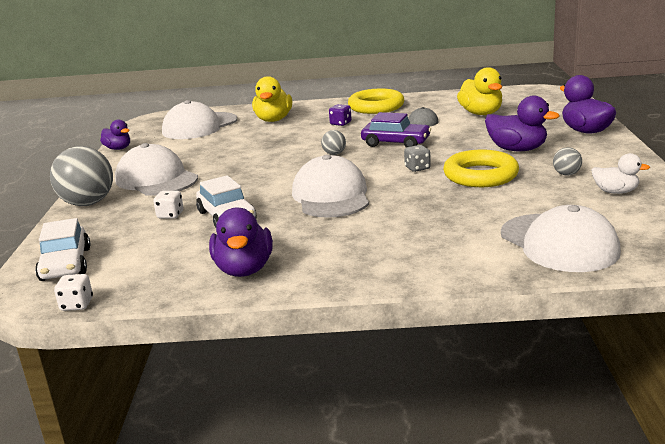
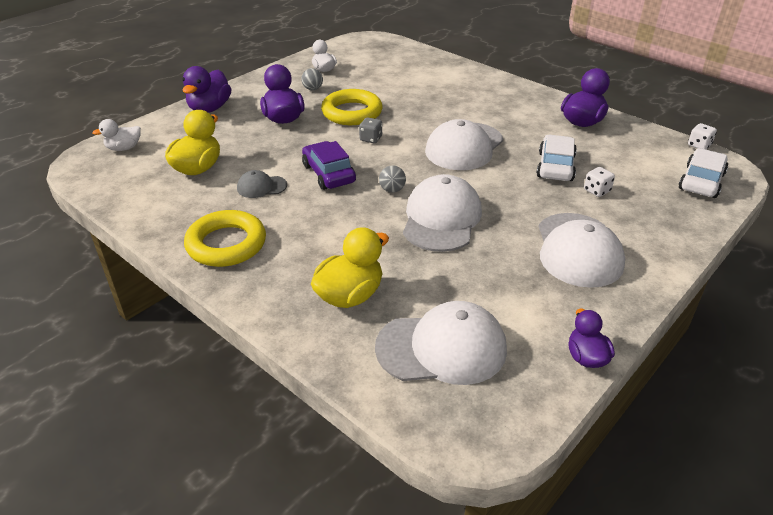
camera: 140 degrees left, 15 degrees up
(88, 203) = (664, 249): grey ball -> none
(340, 123) = (310, 235): purple dice -> none
(552, 101) = (124, 148): none -> white duck
(559, 243) = (412, 64): white cap -> white cap (441, 218)

